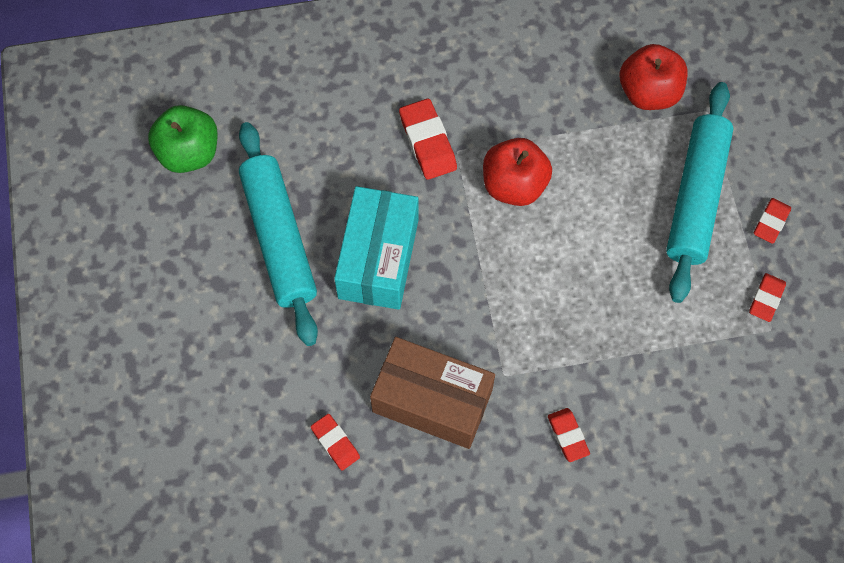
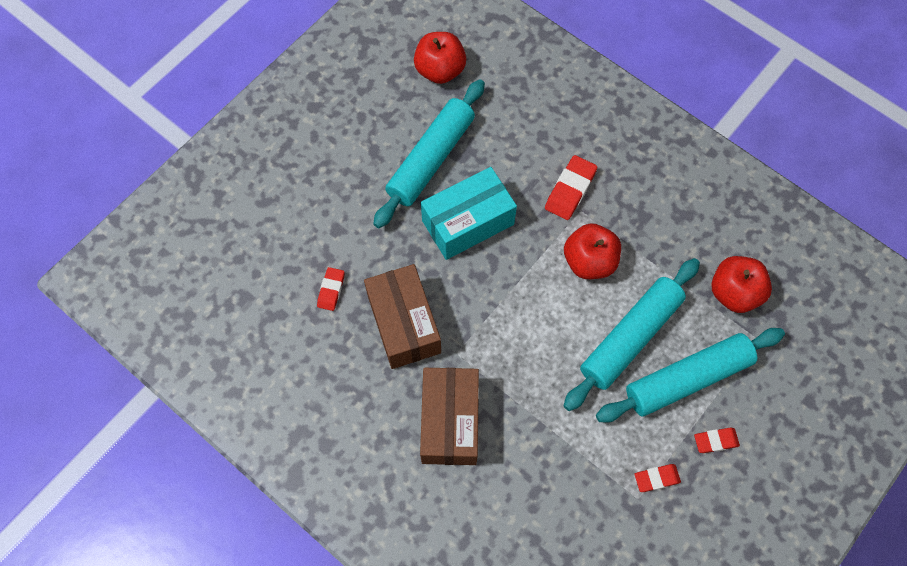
camera: 50 degrees right, 0 degrees up
(189, 153) = (440, 70): green apple -> red apple
(568, 436) = (450, 421): red eraser -> brown box
(618, 211) = (630, 337): none -> turquoise rolling pin

